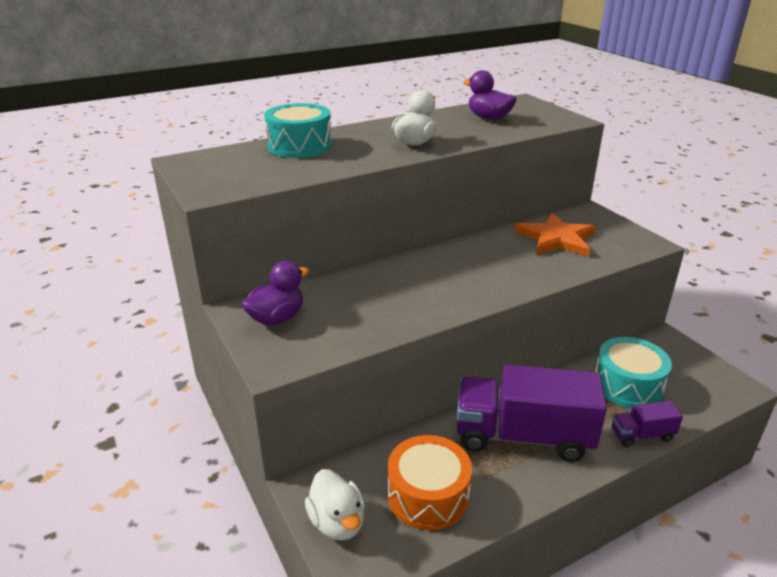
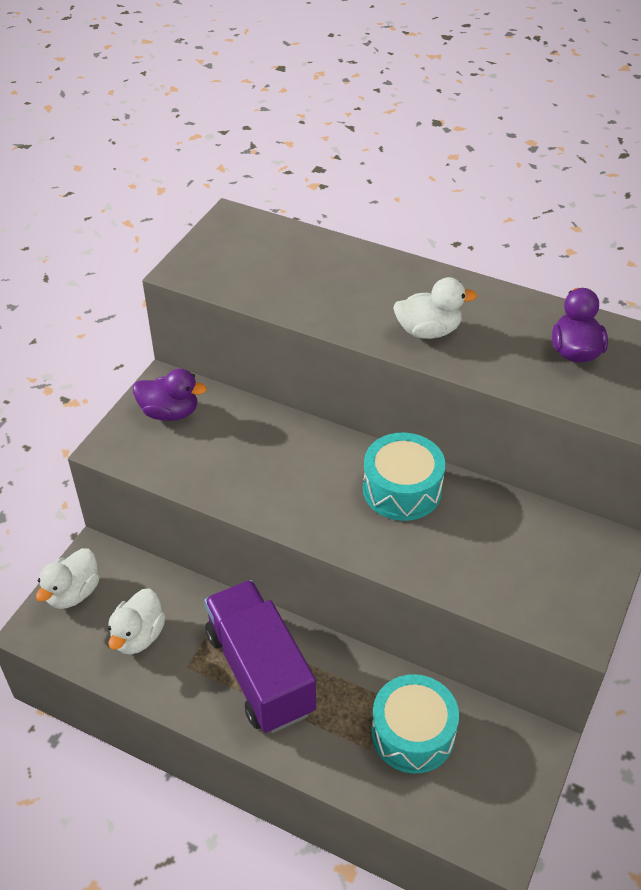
camera: 55 degrees right, 15 degrees up
(299, 146) = (335, 262): turquoise drum -> turquoise drum (402, 489)
(428, 495) = (138, 636): orange drum -> white duck
(556, 238) = (505, 540): orange star -> none
(641, 435) = (337, 772): purple truck -> none

